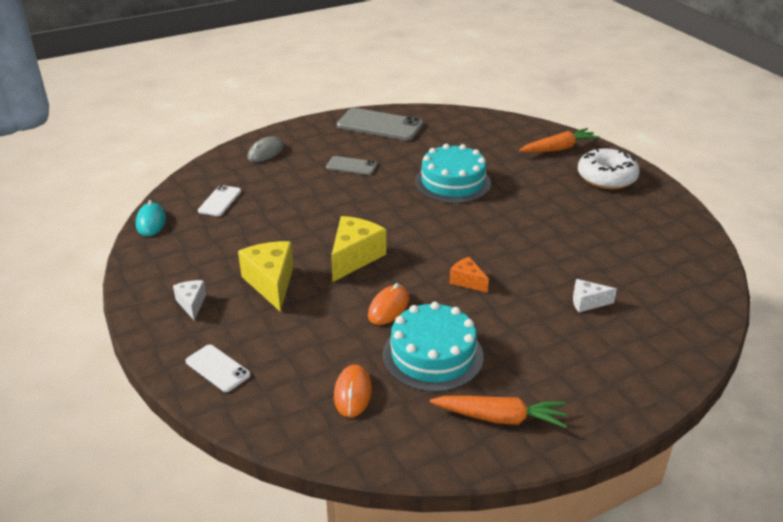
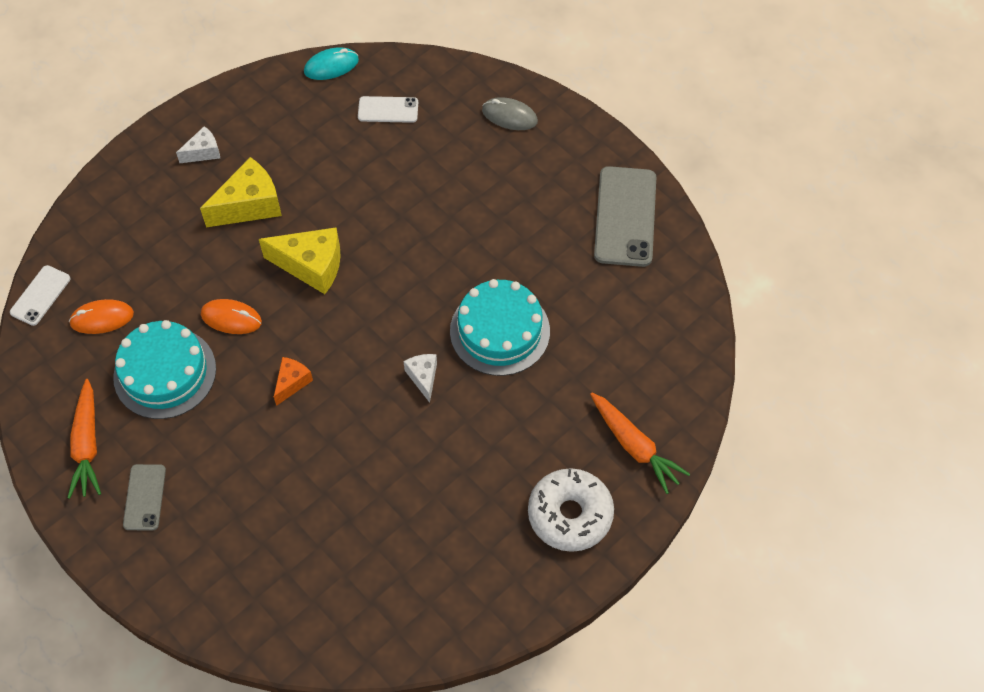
camera: 75 degrees right, 25 degrees up
(217, 368) = (117, 205): white phone -> white phone (40, 295)
(351, 166) = (505, 213): grey phone -> grey phone (144, 497)
(587, 302) = (279, 509): white cheese -> white cheese (423, 377)

